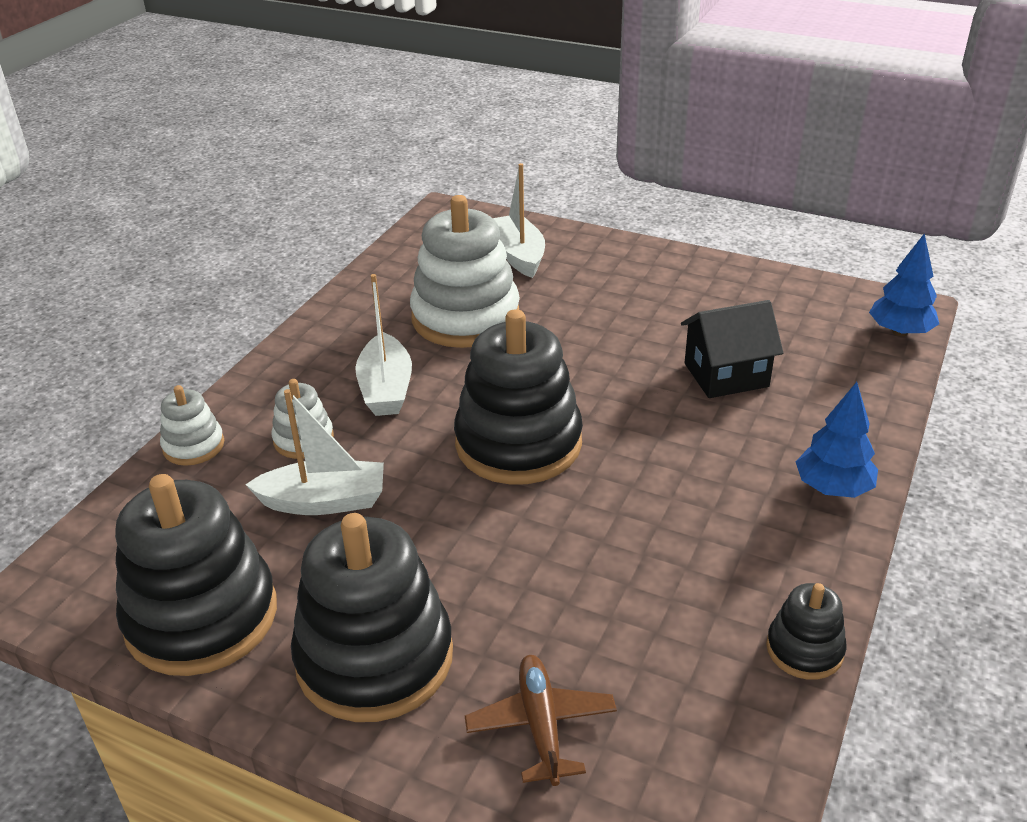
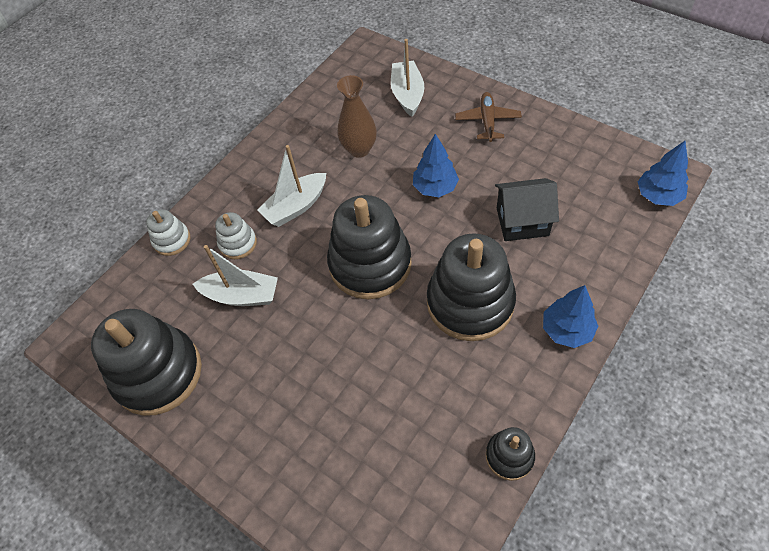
camera: 15 degrees right, 20 degrees up
(374, 657) = (250, 419): black stacking toy -> black stacking toy (470, 303)
(386, 388) = (296, 206): white boat -> white boat turned 45 degrees clockwise
(465, 317) = (359, 149): white stacking toy -> brown vase
(541, 725) = (335, 484): brown plane -> brown plane (487, 121)
(589, 350) = (435, 188): none -> blue tree

